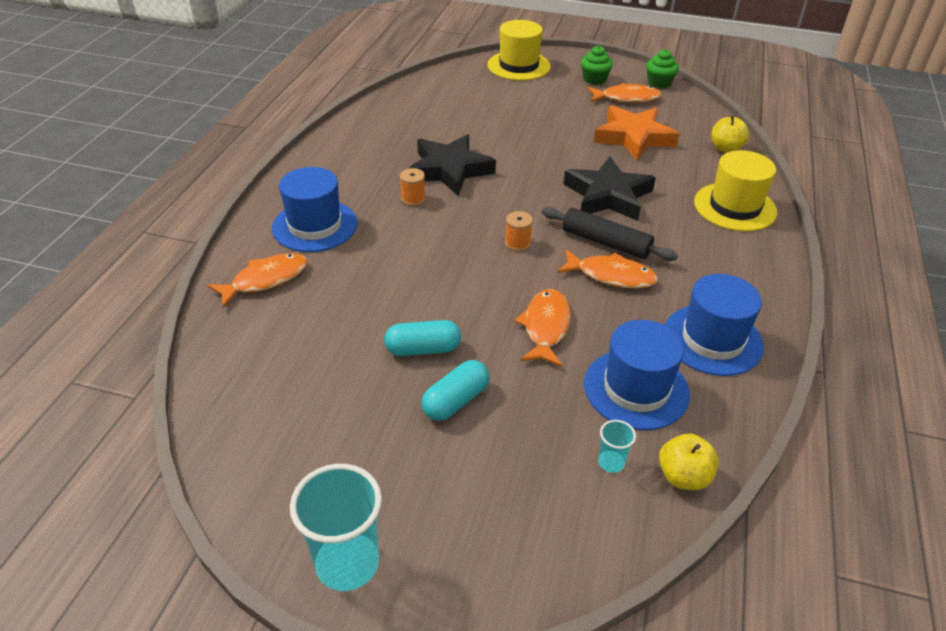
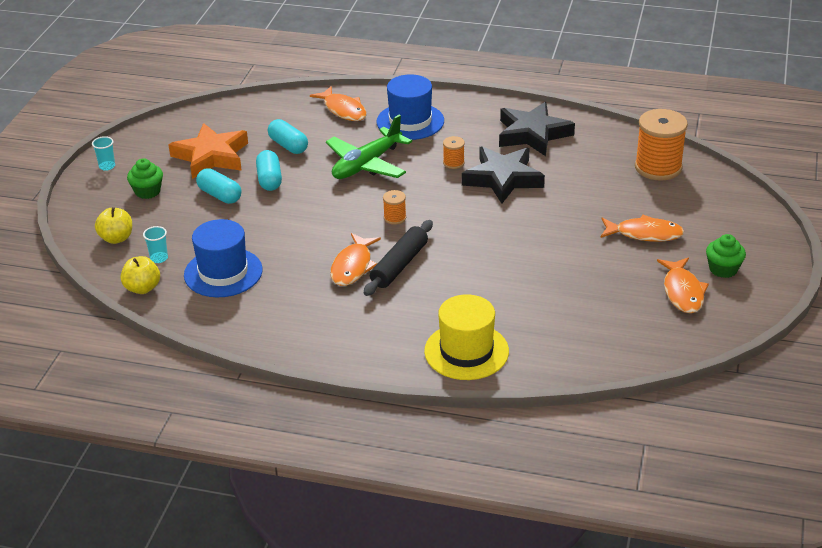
camera: 90 degrees right, 5 degrees down
(341, 332) = (288, 145): none -> turquoise capsule
(347, 563) = (107, 166): turquoise cup -> turquoise cup, size x0.47
(403, 262) = (366, 164): none -> green plane
(444, 90) = (658, 167): none -> orange spool
(519, 66) = (736, 214): yellow hat -> none
(545, 327) = (290, 232): orange fish -> orange fish (645, 234)
(608, 196) = (474, 269): black star -> black star (533, 134)
(634, 137) = (591, 292): orange star -> orange star (211, 156)
(659, 83) = (733, 320): green cupcake -> green cupcake (147, 191)
(712, 339) = (273, 315): blue hat -> none
(725, 148) = (584, 359): yellow apple -> yellow apple (116, 238)

